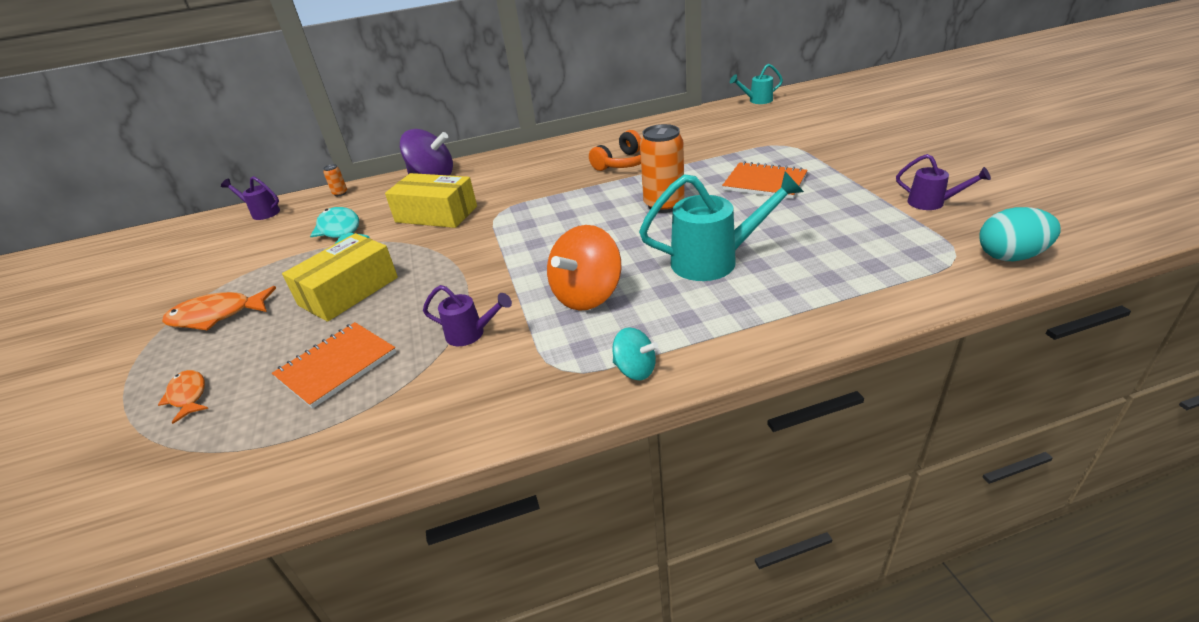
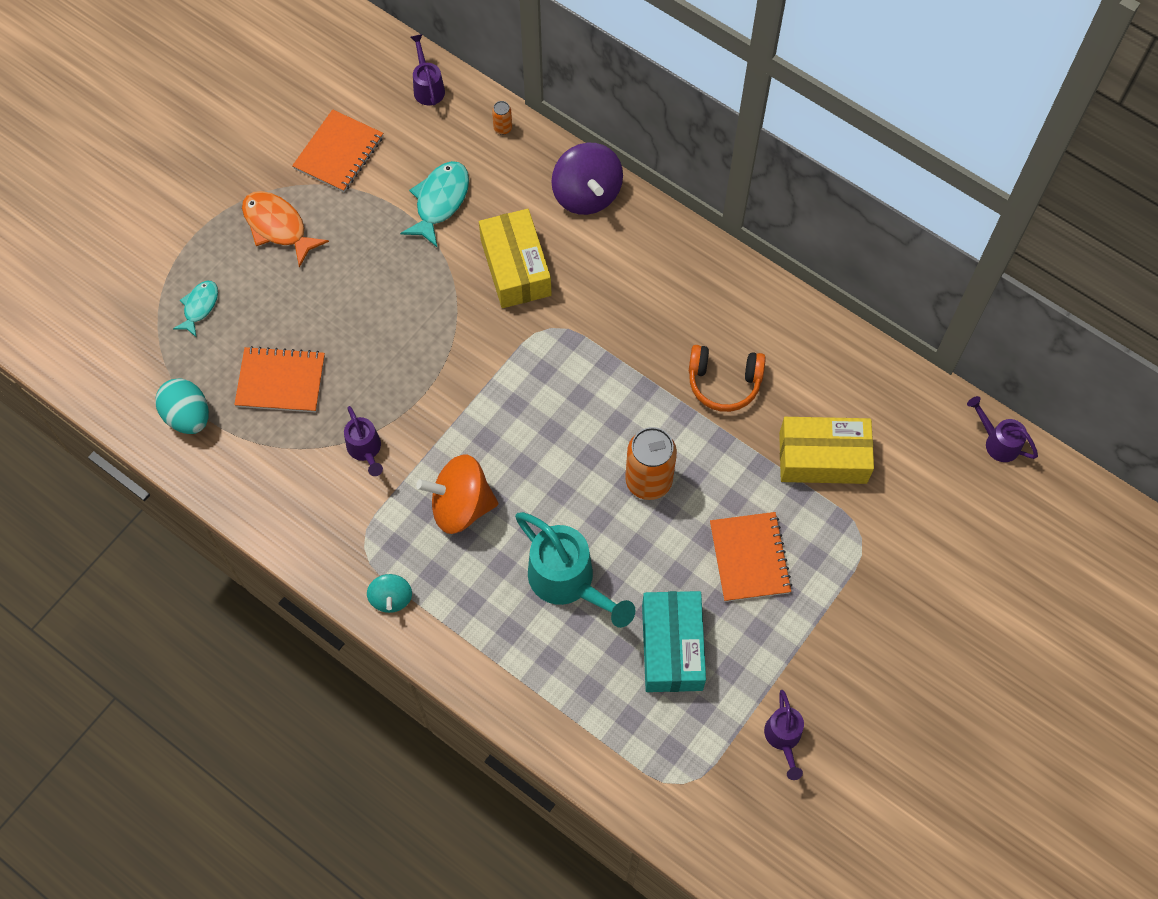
camera: 50 degrees right, 30 degrees up
(188, 395) = (200, 307): orange fish -> turquoise fish
(227, 264) = (339, 153): none -> orange notebook
(349, 291) = (362, 303): yellow box -> yellow box (823, 458)
(757, 101) = (997, 442): turquoise watering can -> purple watering can
(816, 229) = (672, 647): none -> turquoise box
(1010, 256) = (705, 829): turquoise egg -> turquoise egg (188, 416)

